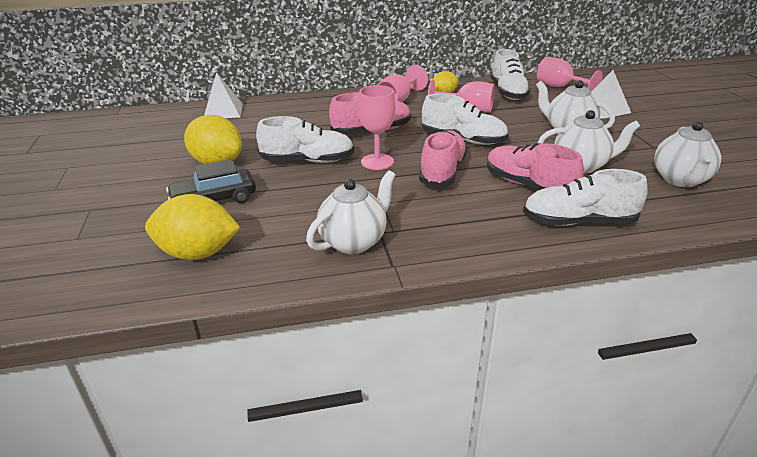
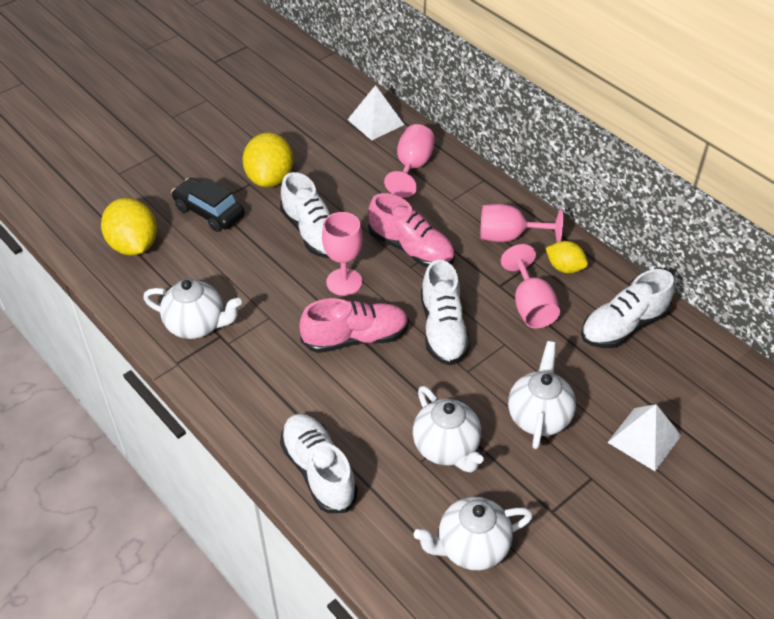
camera: 60 degrees right, 15 degrees up
(528, 186) = (369, 414): pink shoe -> none
(559, 87) = (690, 374): pink goblet -> pink goblet (412, 167)

